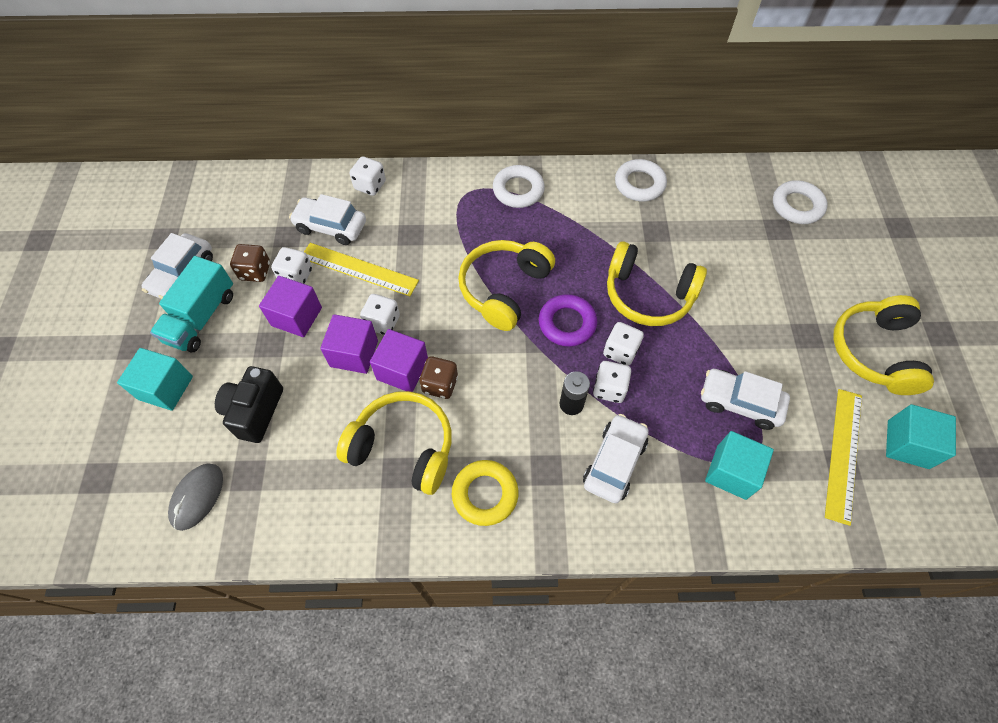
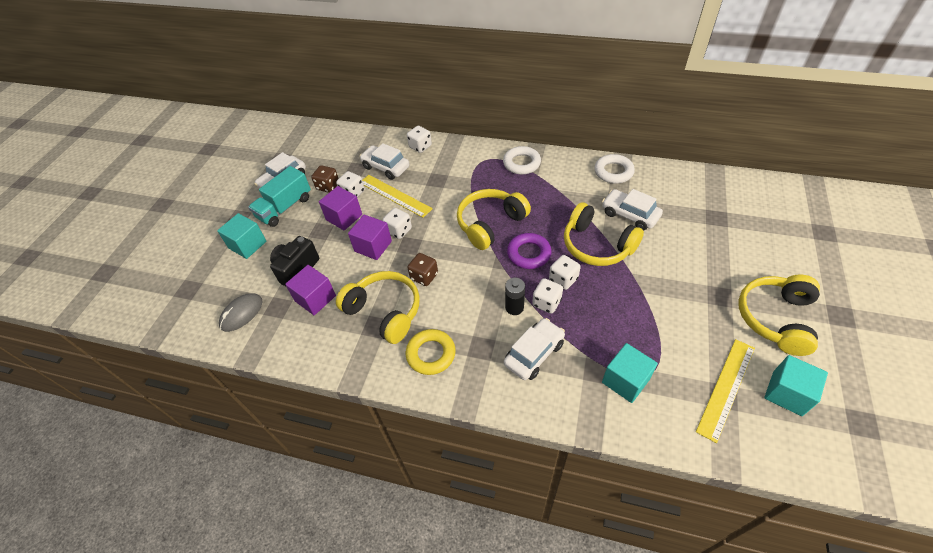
camera: 20 degrees right, 10 degrees down
(402, 370) = (401, 262): purple cube -> purple cube (315, 298)
(740, 403) = (647, 333): white car -> white car (629, 215)
(797, 206) = (737, 204): white ring -> none

